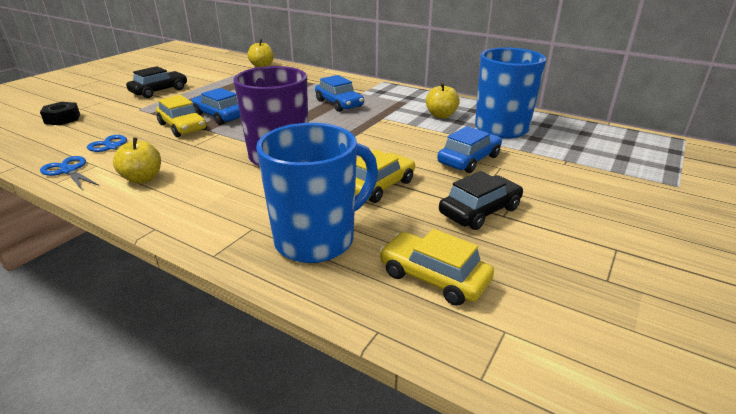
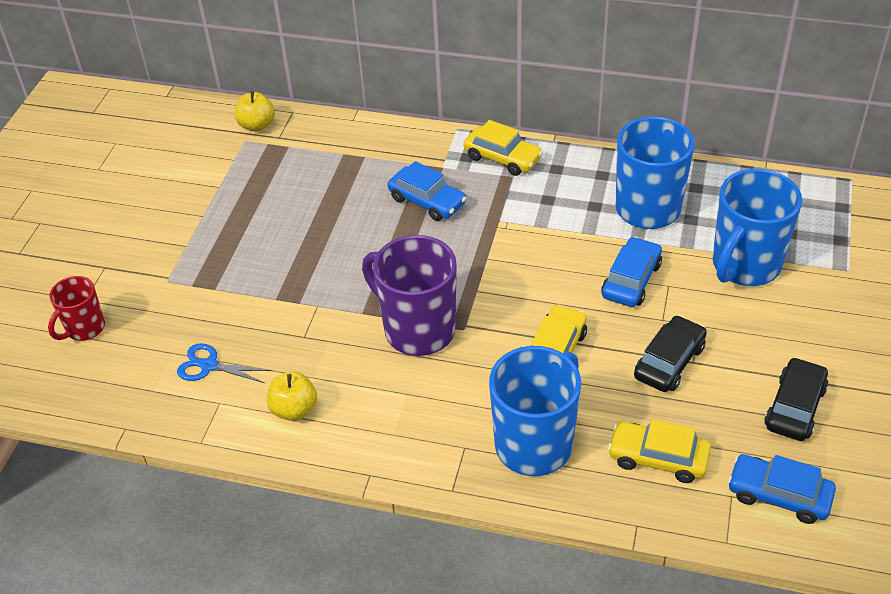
camera: 15 degrees left, 15 degrees up
(62, 119) = (84, 329): black nut -> red mug
(68, 171) = (196, 420): blue scissors -> none
(159, 91) = (157, 230): black car -> black car (794, 407)
(183, 127) = (260, 304): yellow car -> yellow car (502, 158)
(219, 116) = (289, 268): blue car -> blue car (779, 495)
(441, 115) = (567, 197): yellow apple -> none
(575, 168) = (744, 266): none -> blue mug

